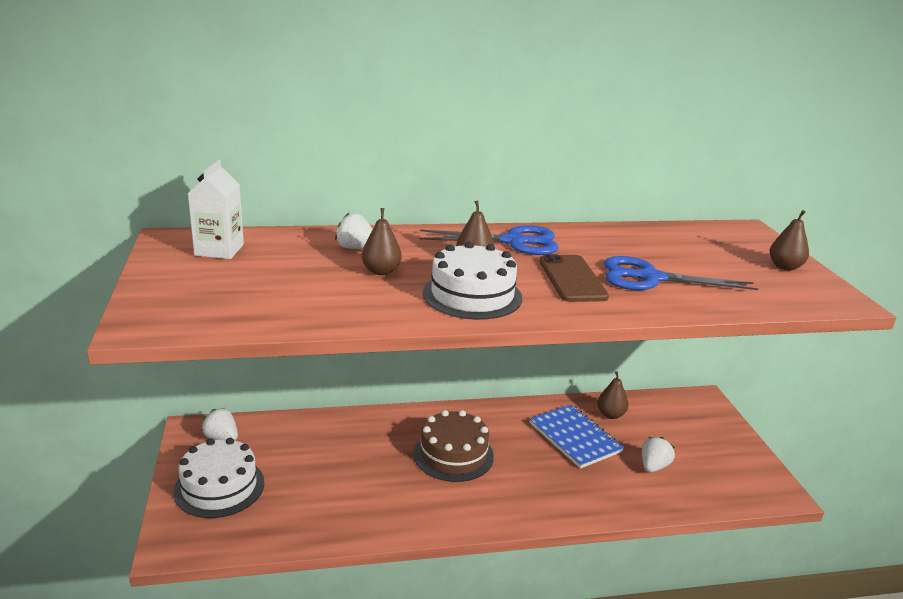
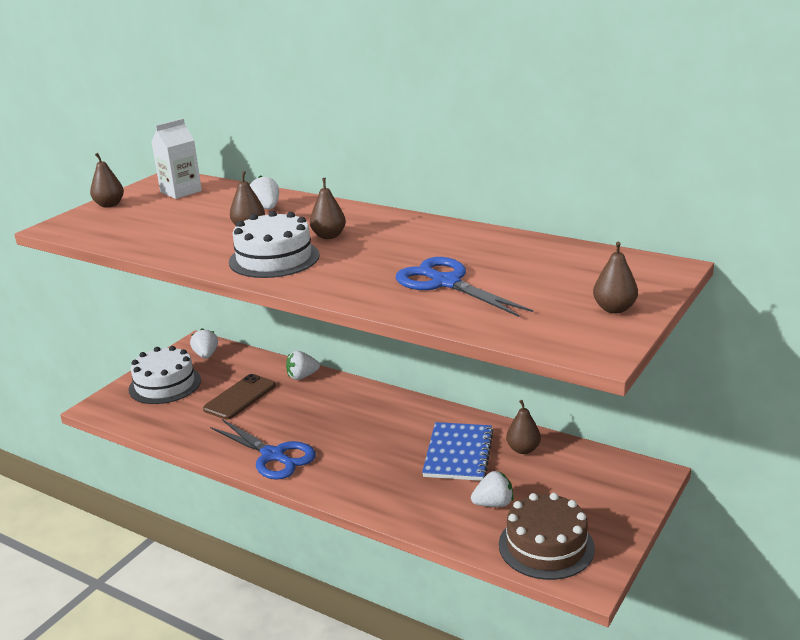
camera: 45 degrees right, 0 degrees up
(157, 283) = (109, 205): none -> brown pear
(354, 422) = (302, 376): none -> white strawberry
(453, 454) = (339, 426): brown cake -> brown cake (546, 546)
(514, 242) = (395, 229): blue scissors -> blue scissors (274, 456)
(572, 279) = (376, 267): brown phone -> brown phone (240, 397)

